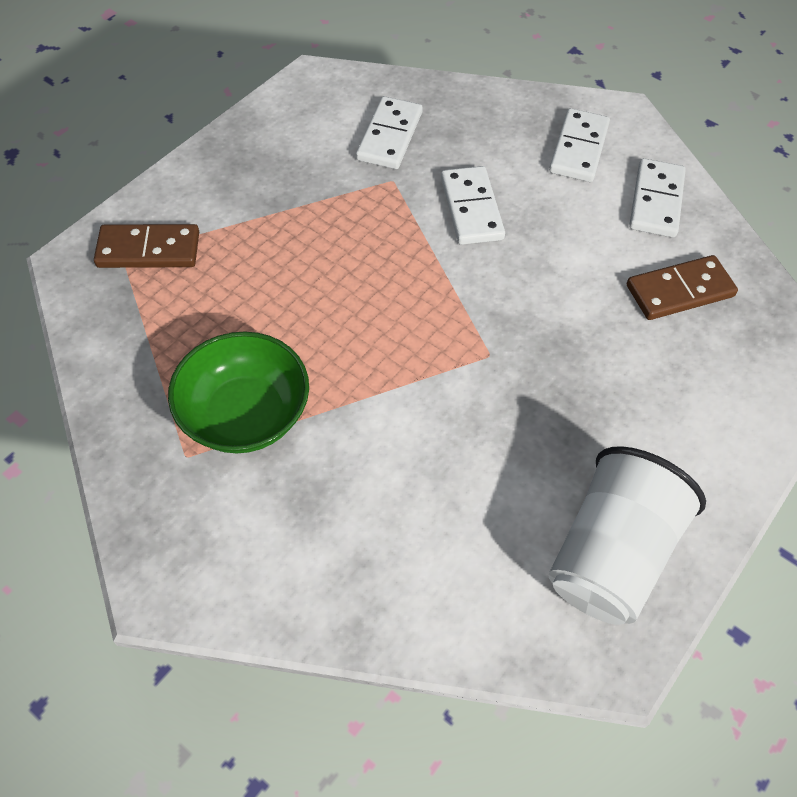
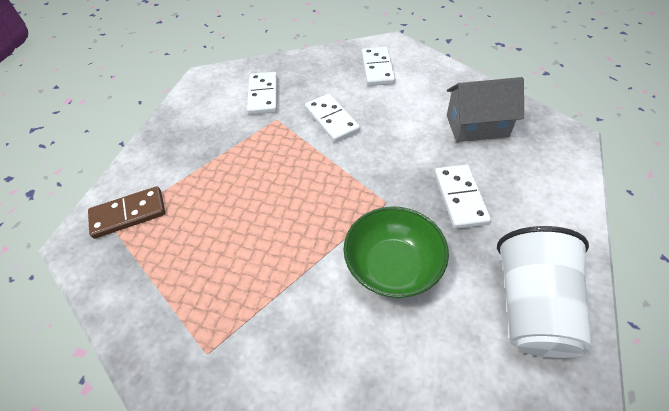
camera: 15 degrees left, 5 degrees down
(245, 414) = (239, 304): green bowl -> green bowl (393, 266)
(656, 201) = (435, 82): white domino -> white domino (460, 198)
(680, 291) = (477, 126): brown domino -> grey house

